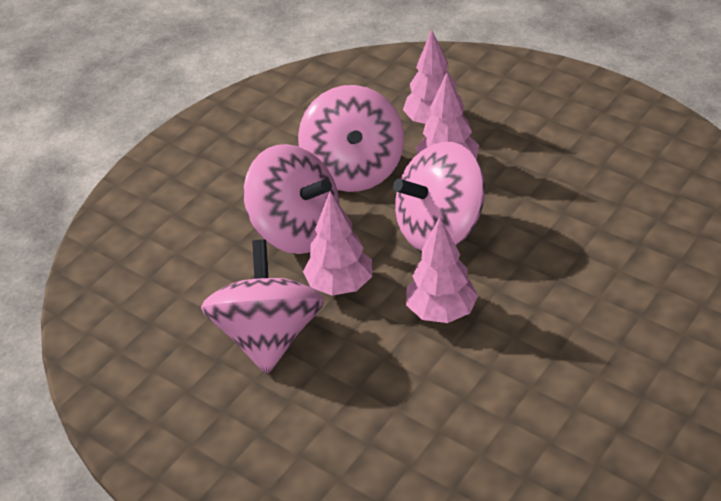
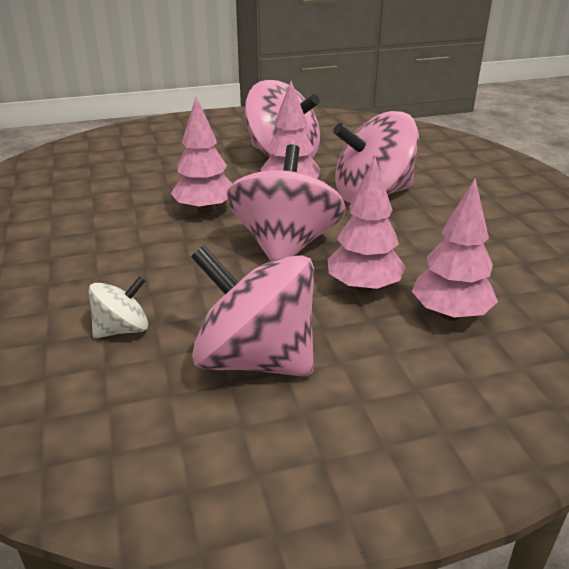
camera: 125 degrees right, 10 degrees down
(354, 170) = (419, 242): pink spinning top -> pink spinning top (255, 359)
(626, 236) = (122, 329): none -> white spinning top

